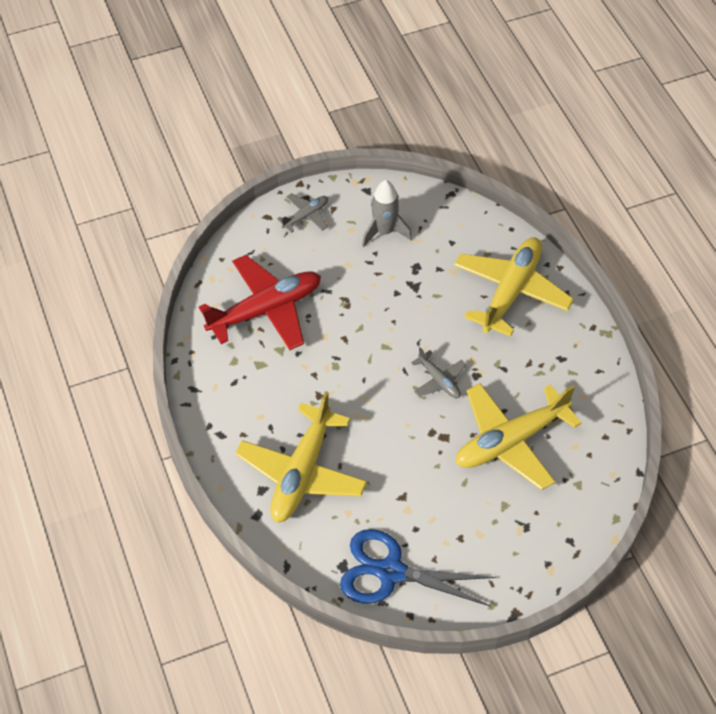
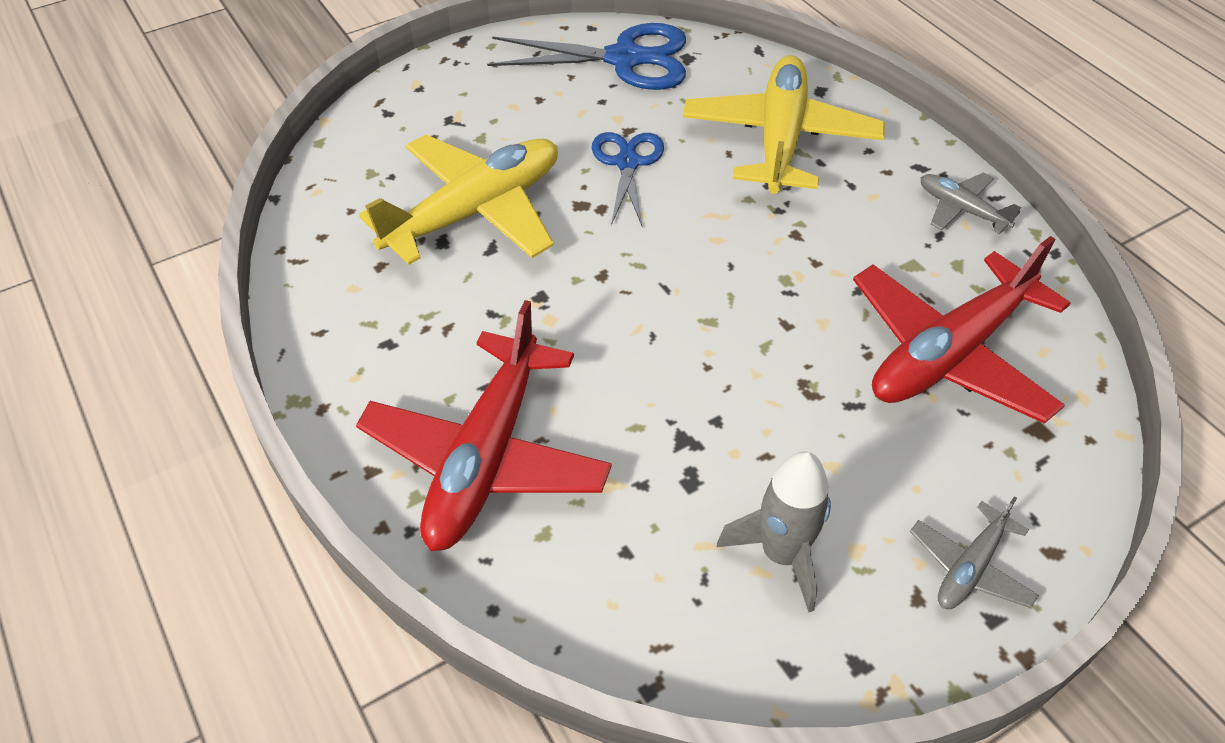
camera: 170 degrees right, 5 degrees down
(408, 467) = (627, 163): none -> blue scissors
(439, 380) = (603, 280): grey plane -> grey plane (961, 209)
(511, 291) = (486, 456): yellow plane -> red plane

